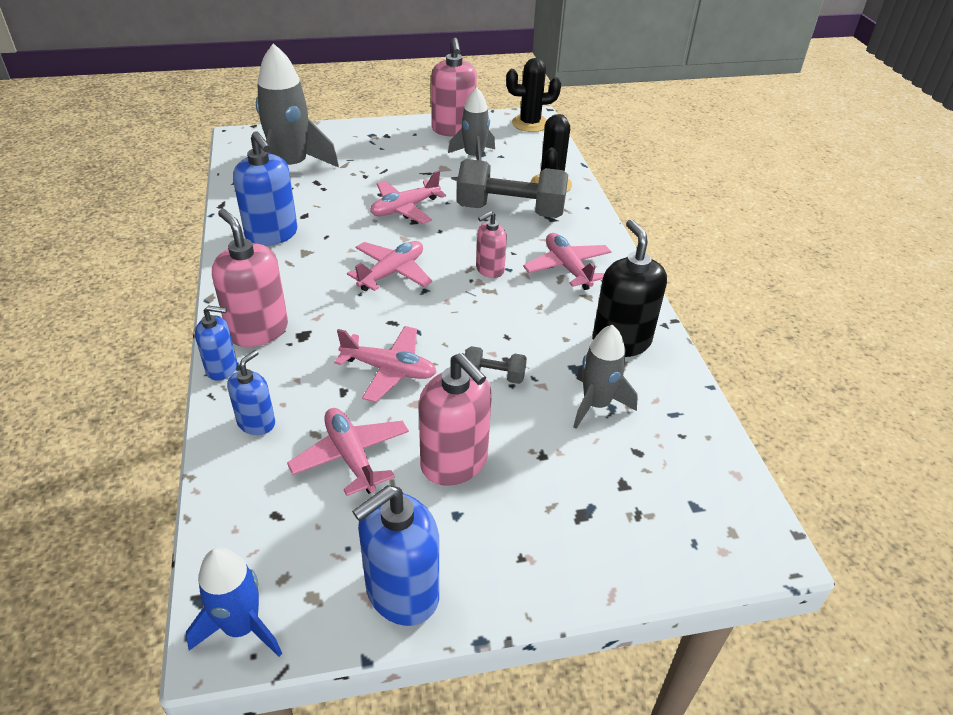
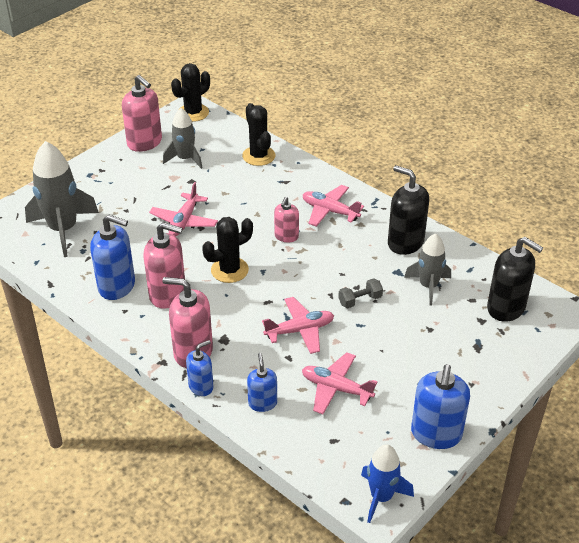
camera: 35 degrees left, 0 degrees up
(392, 272) = (229, 270): pink plane -> black cactus
(454, 462) = (391, 359): pink soap dispenser -> pink soap dispenser (168, 294)
(510, 211) = (254, 188): grey dumbbell -> none
(676, 488) = (506, 308): none -> black soap dispenser

